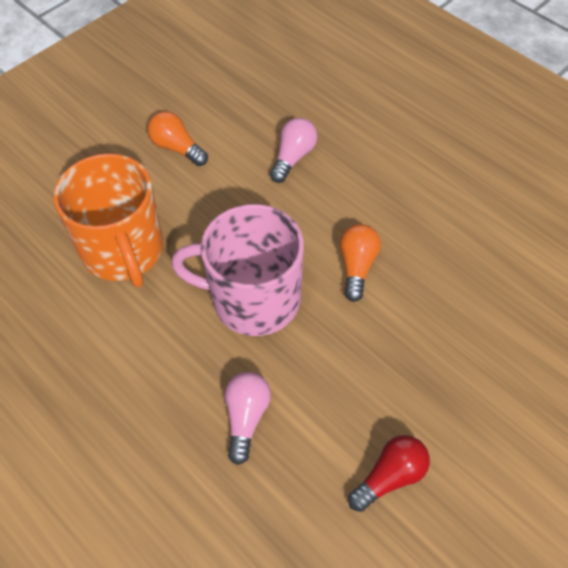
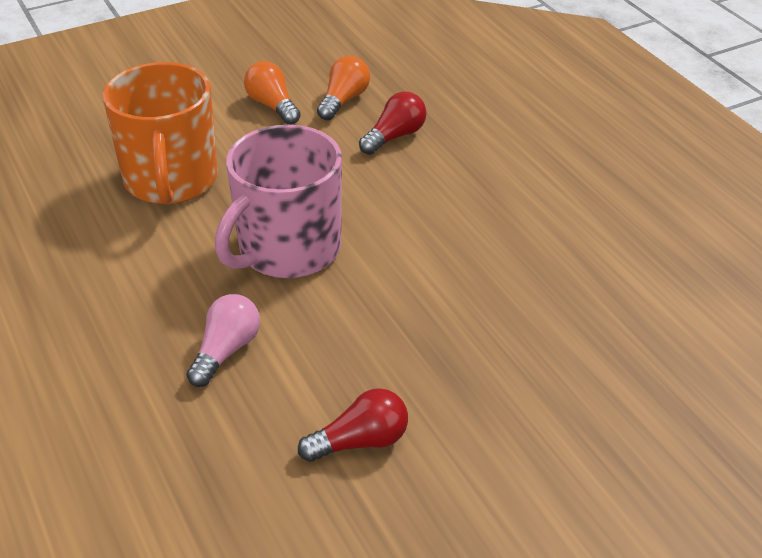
camera: 15 degrees right, 15 degrees down
(253, 300) = (288, 250): pink mug -> pink mug turned 75 degrees counterclockwise
(293, 157) = (395, 136): pink light bulb -> red light bulb
(357, 267) = (418, 245): orange light bulb -> orange light bulb (343, 100)

